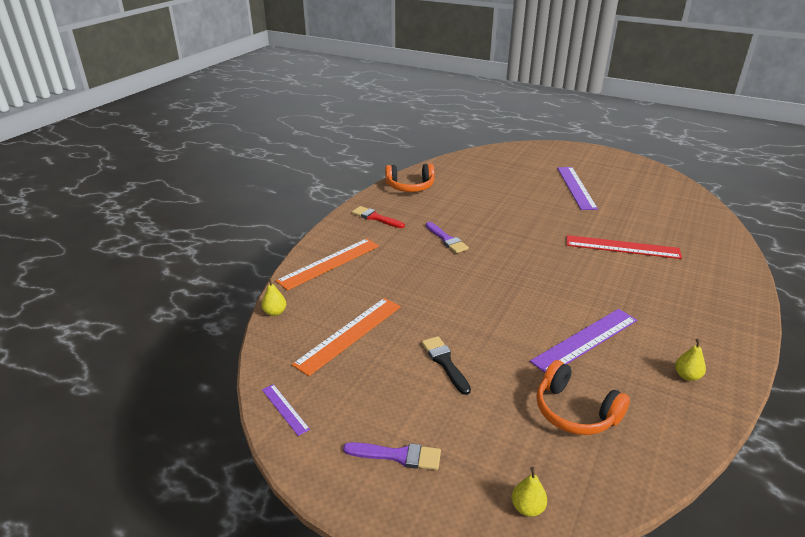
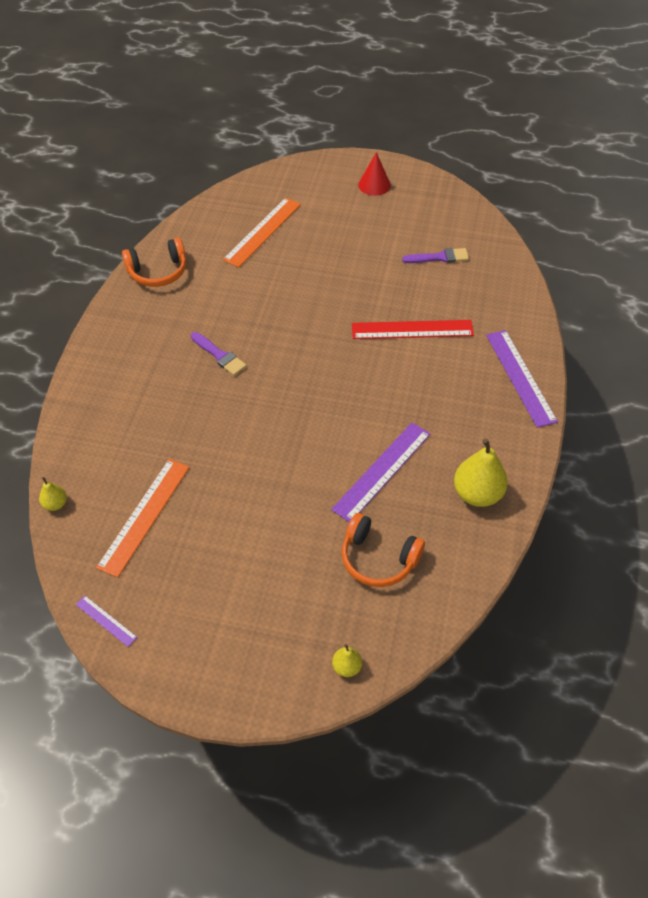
camera: 15 degrees left, 20 degrees up
(329, 263) = (94, 420): orange ruler -> orange ruler (262, 231)
(375, 218) = (129, 335): red brush -> none
(398, 456) = (226, 644): purple brush -> purple brush (439, 257)
(445, 362) = (249, 529): black brush -> none
(576, 187) = (355, 238): purple ruler -> purple ruler (520, 377)
(595, 161) = (374, 185): none -> red cone
(687, 376) = (477, 494): yellow pear -> yellow pear, size x1.98

